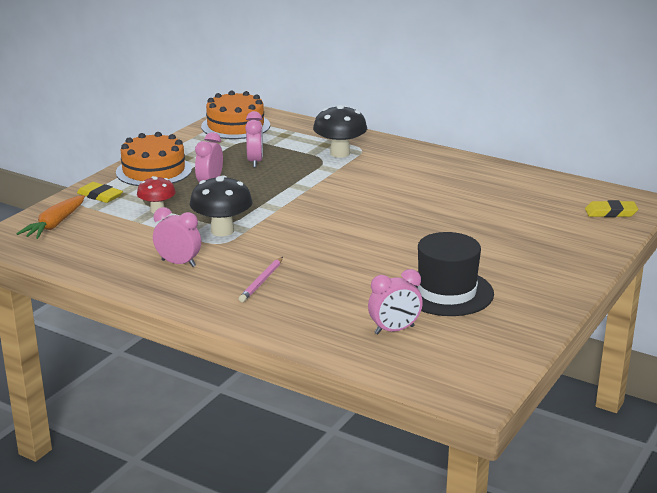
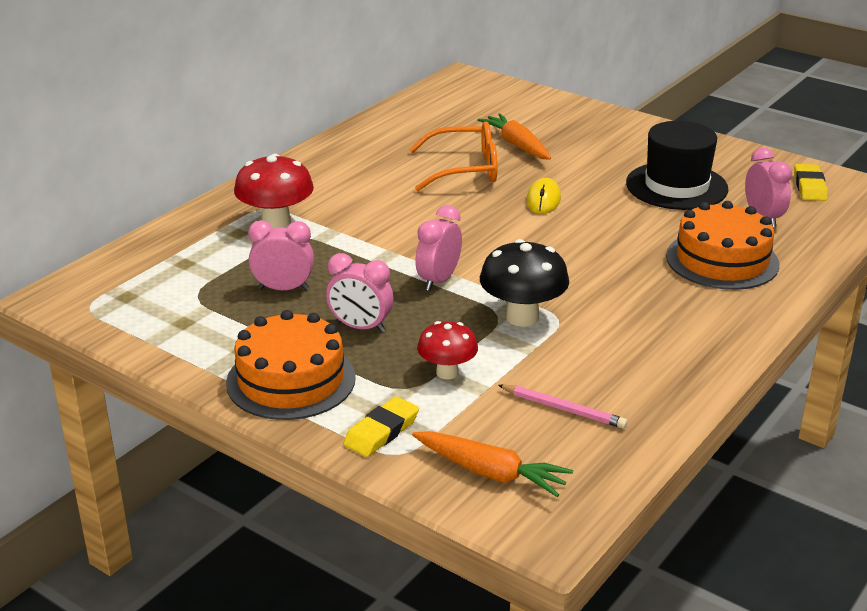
camera: 85 degrees left, 5 degrees up
(178, 263) = (621, 351): pink clock -> pink clock (438, 280)
(235, 126) = (124, 304): orange cake -> orange cake (722, 260)
(261, 281) = (666, 290): pink pencil -> pink pencil (563, 409)
(340, 153) = (276, 224): black mushroom -> red mushroom
(401, 236) = (543, 200): none -> yellow mouse
(446, 206) = (464, 169): none -> orange glasses
(502, 225) = (516, 145): none -> orange carrot
(611, 212) = (490, 92): yellow eraser -> yellow eraser (809, 186)

